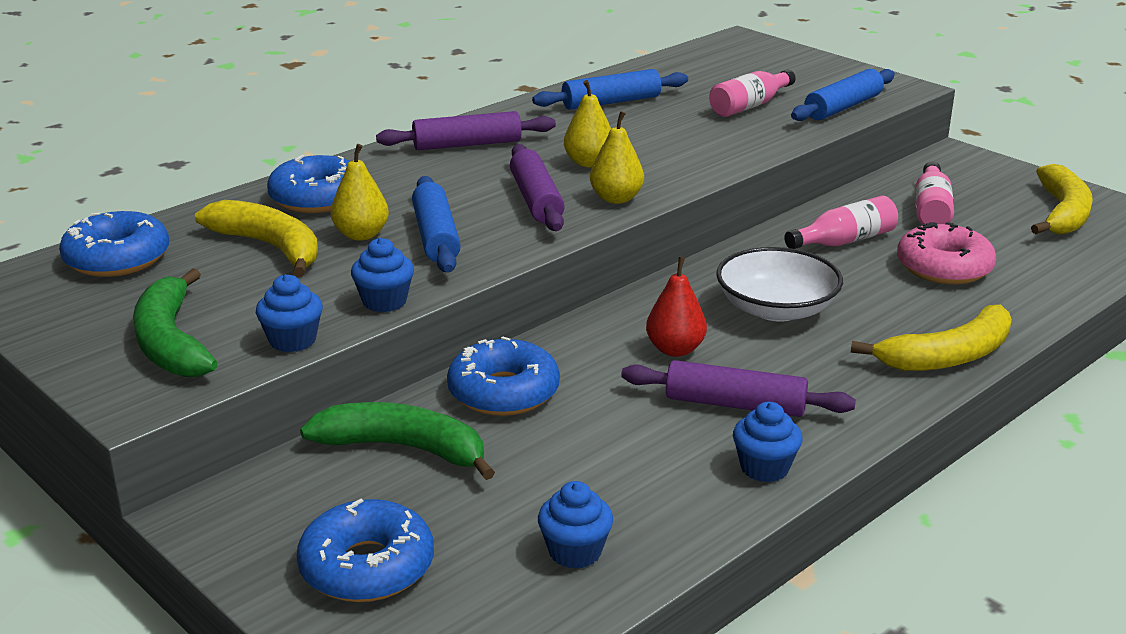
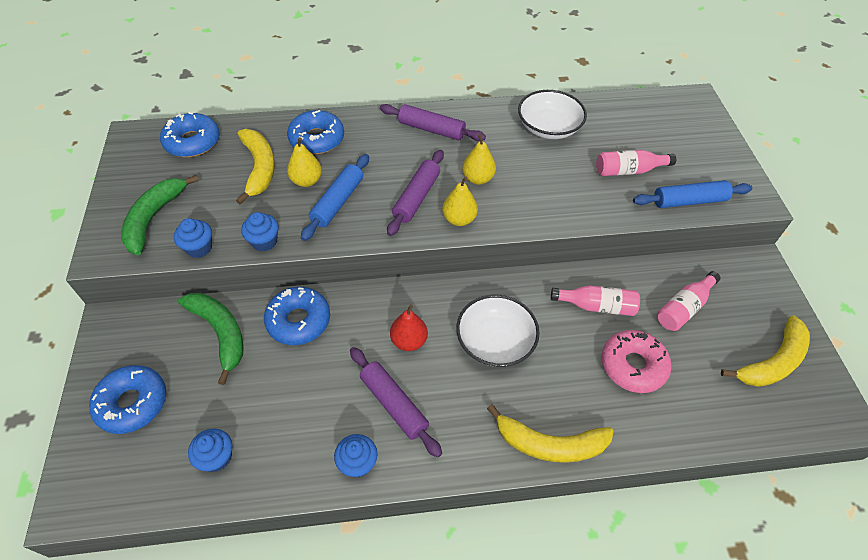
camera: 35 degrees right, 25 degrees up
(611, 102) = (548, 127): blue rolling pin -> white bowl

